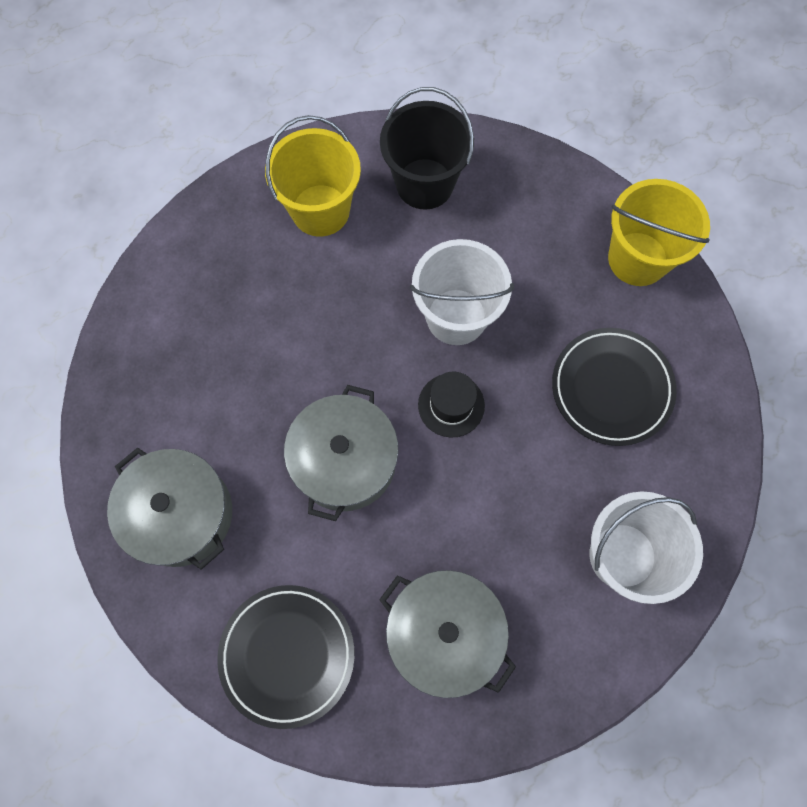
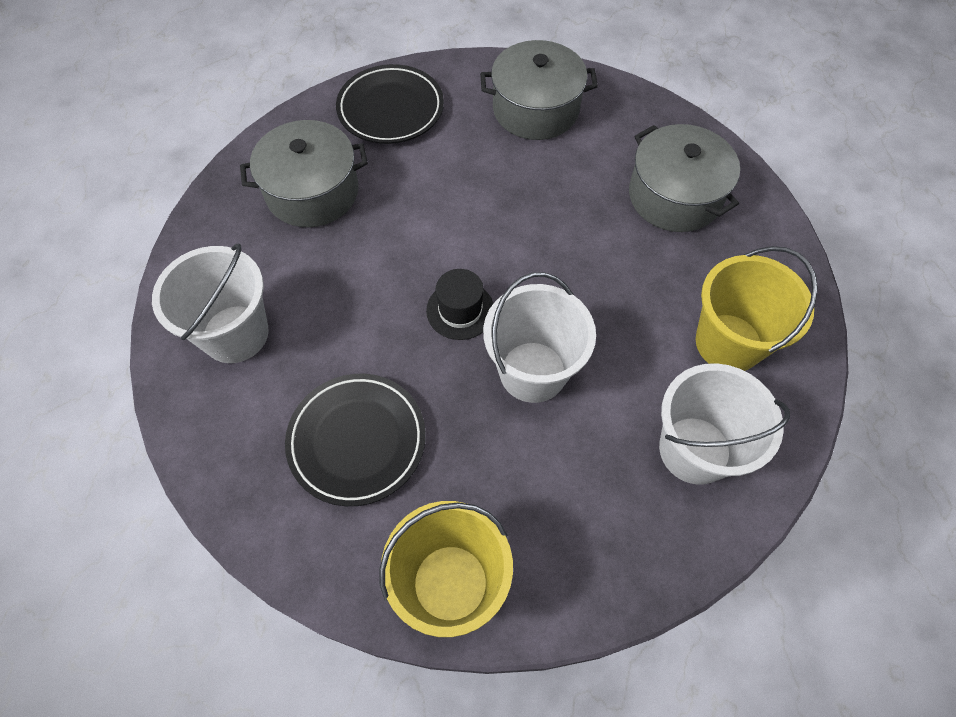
camera: 130 degrees right, 10 degrees down
(345, 461) = (484, 215): grey pot -> grey pot (674, 196)
(424, 184) = (694, 450): black bucket -> white bucket

